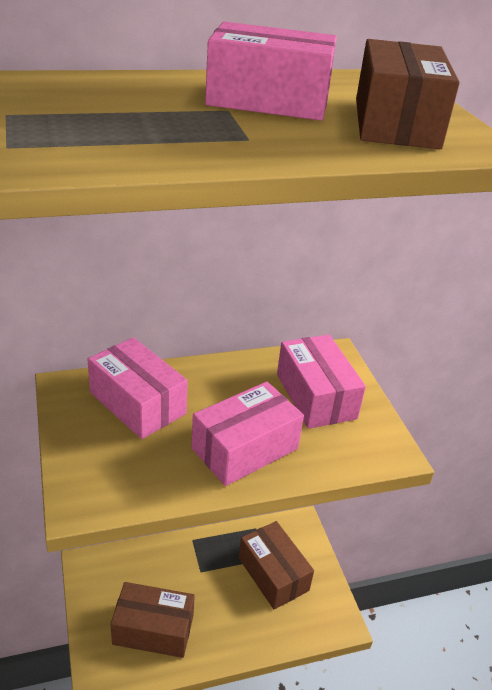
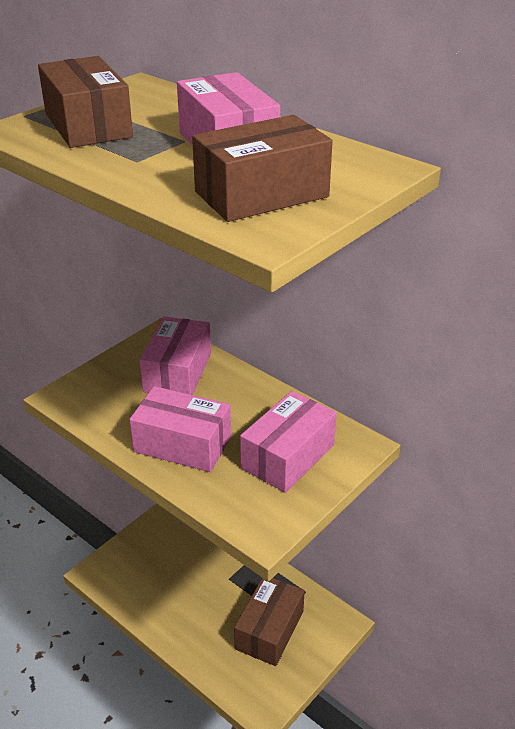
camera: 60 degrees right, 0 degrees up
(153, 629) = (155, 579): brown box -> brown box (88, 125)

